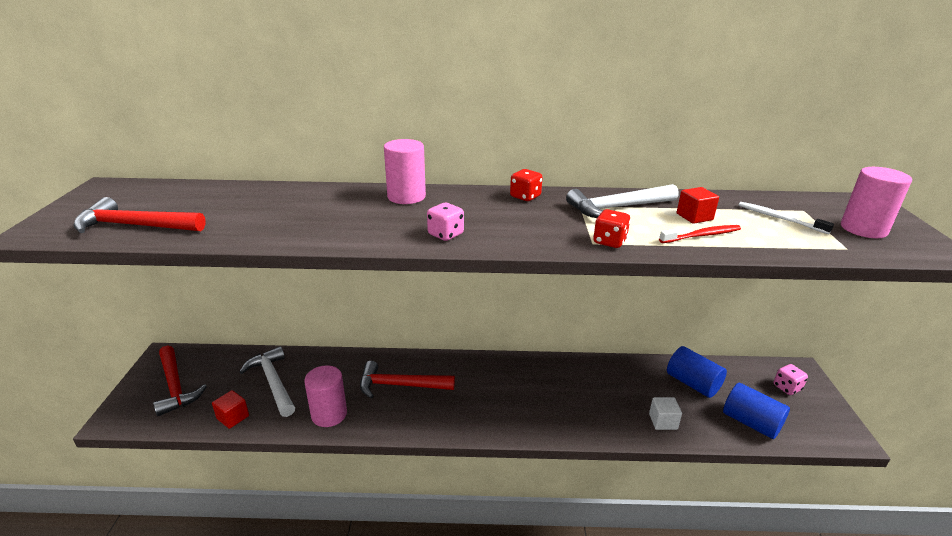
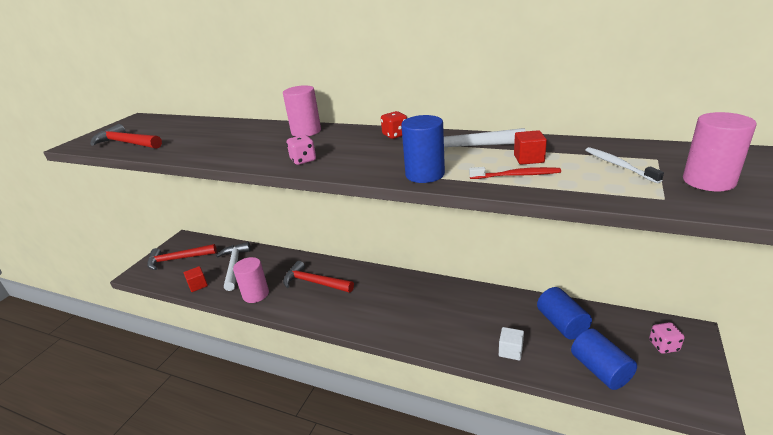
camera: 25 degrees right, 0 degrees up
(175, 386) = (178, 259): red hammer -> red hammer turned 90 degrees clockwise
(609, 242) = (425, 174): red dice -> blue cylinder

